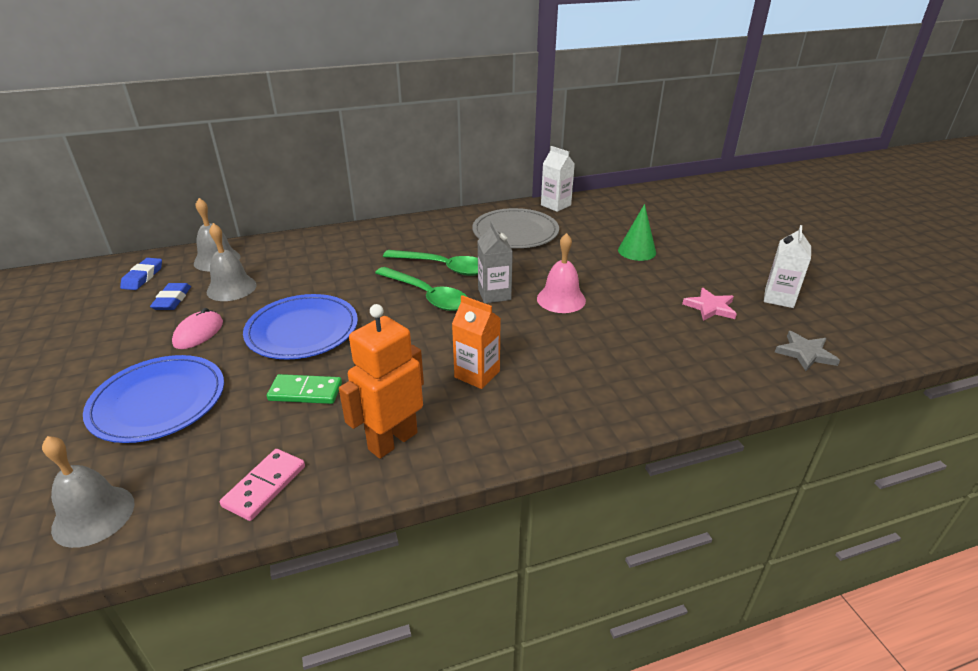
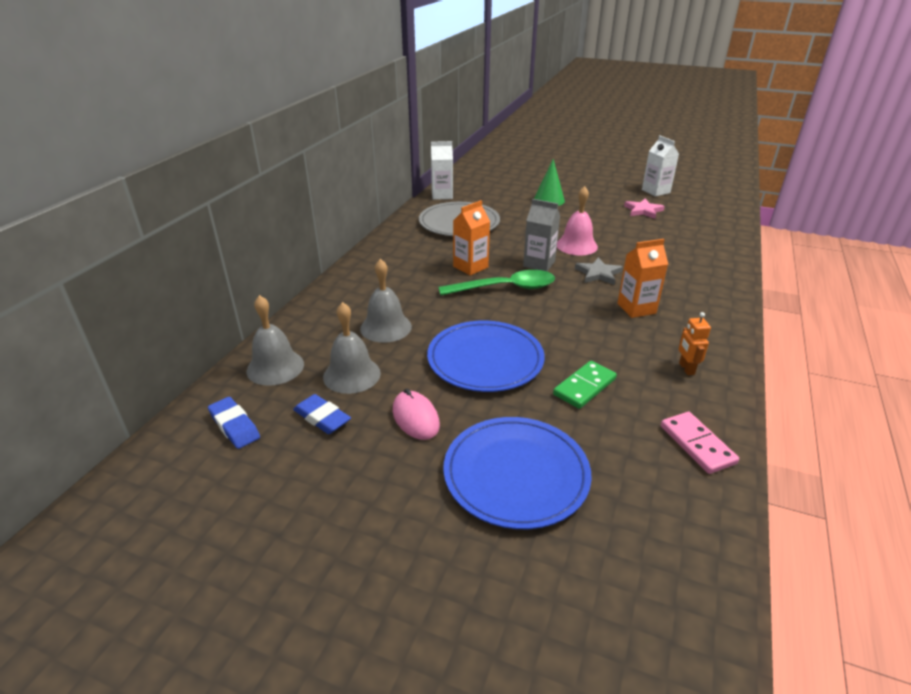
camera: 50 degrees left, 0 degrees up
(93, 515) = (668, 557): grey bell -> grey bell (386, 327)
(392, 441) = (686, 369): orange robot -> orange robot, size x0.48
(443, 267) = (470, 267): green spoon -> orange carton
(805, 353) = (716, 210): grey star -> grey star (598, 274)

